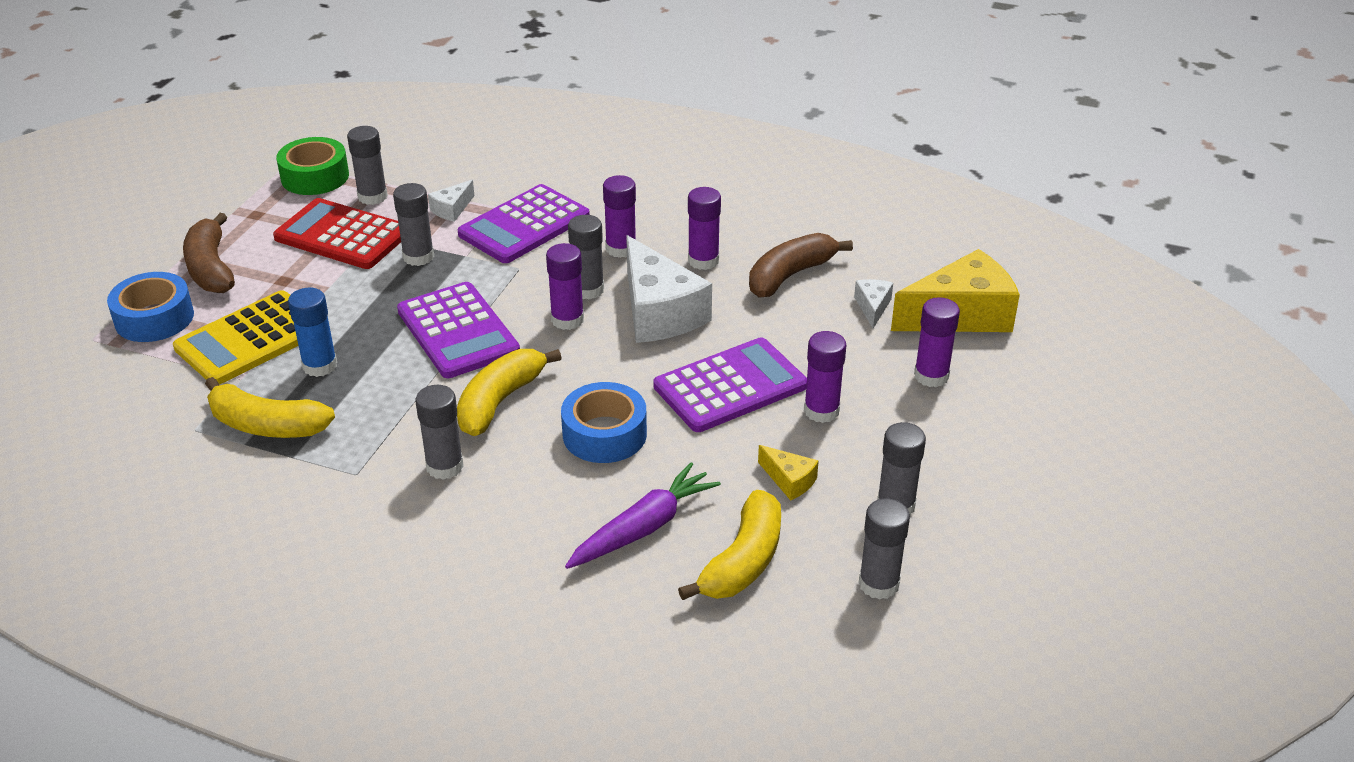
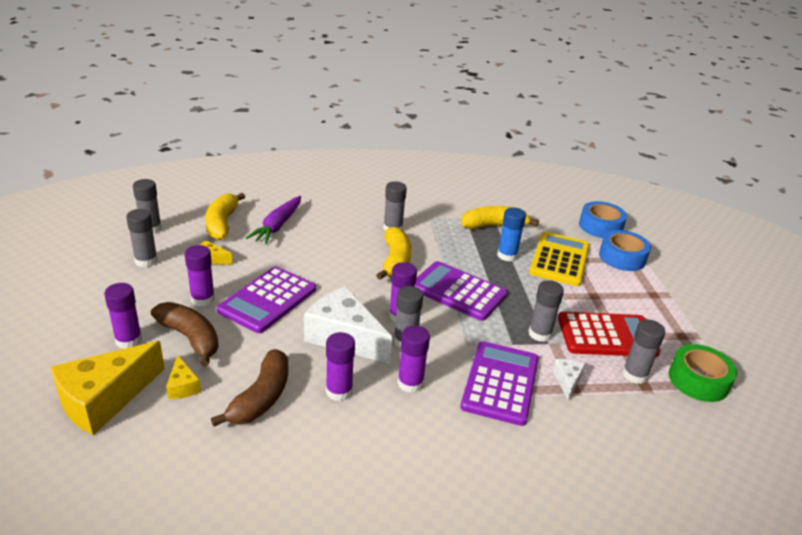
camera: 150 degrees right, 5 degrees down
(211, 268) = (643, 291): brown banana -> brown banana (190, 338)
(604, 434) = (325, 258): blue tape -> blue tape (600, 226)
(872, 307) = (183, 386): white cheese -> yellow cheese

